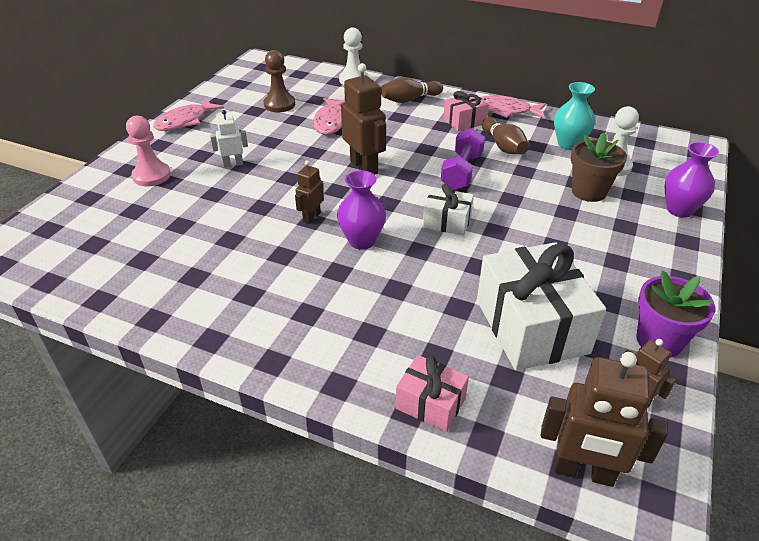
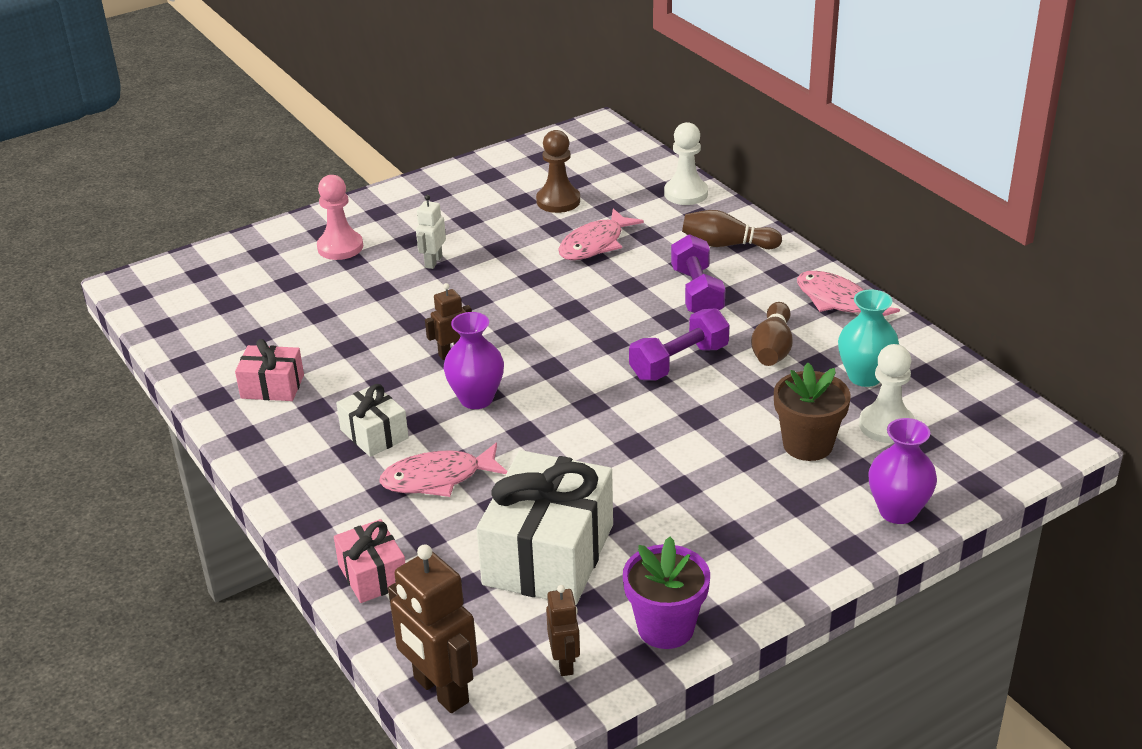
camera: 35 degrees right, 5 degrees down
(185, 121) = (433, 190): pink fish -> pink fish (438, 478)
(233, 164) = (433, 262): white robot -> white robot turned 90 degrees counterclockwise
(364, 167) = (571, 315): brown robot -> none
(424, 130) = (697, 293): none -> purple dumbbell
(447, 221) = (591, 414): white gift -> white gift (374, 434)
(464, 121) = (762, 298): pink gift -> pink gift (272, 386)

